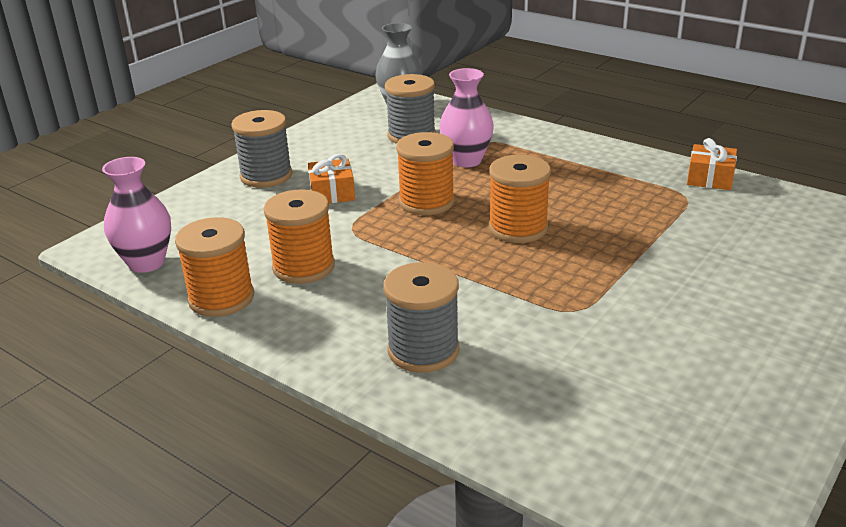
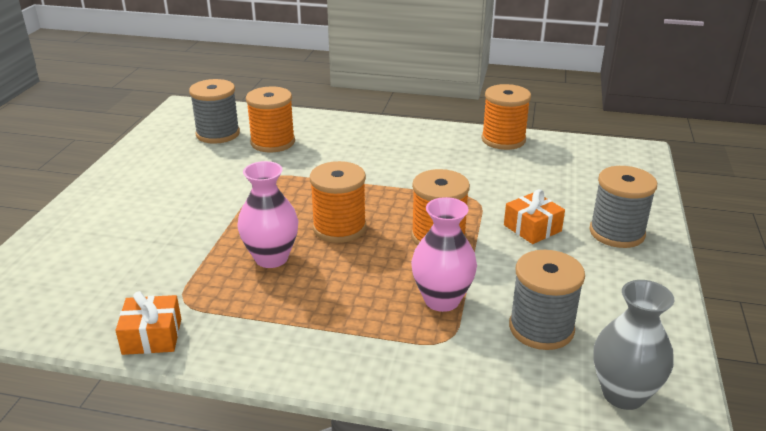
camera: 155 degrees right, 0 degrees up
(146, 263) = (584, 148): pink vase -> pink vase (271, 258)
(303, 267) = (476, 166): orange spool -> orange spool (273, 142)
(423, 350) = (354, 139): grey spool -> grey spool (218, 134)

